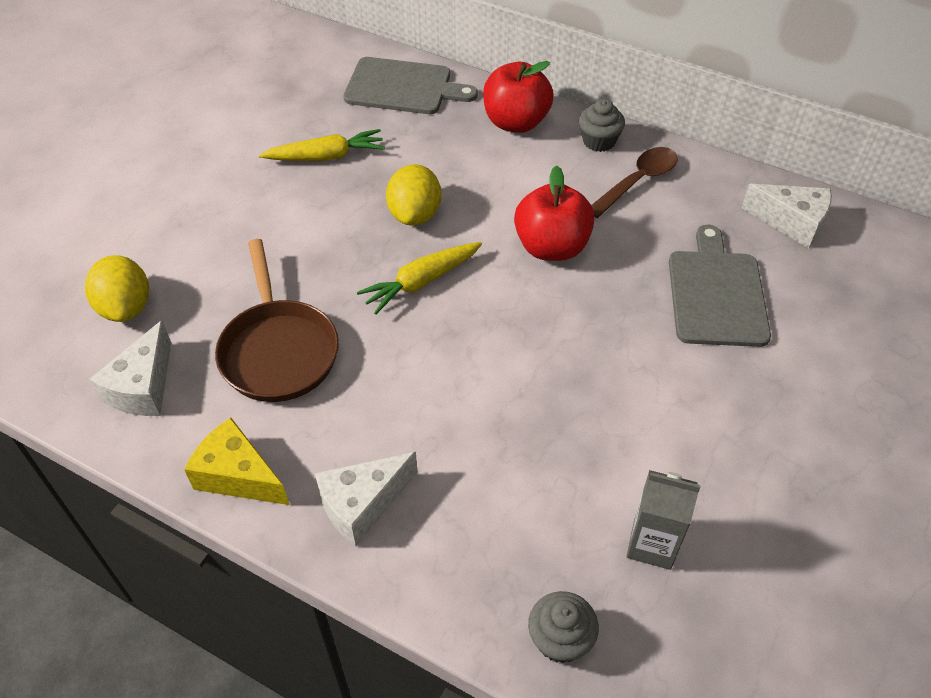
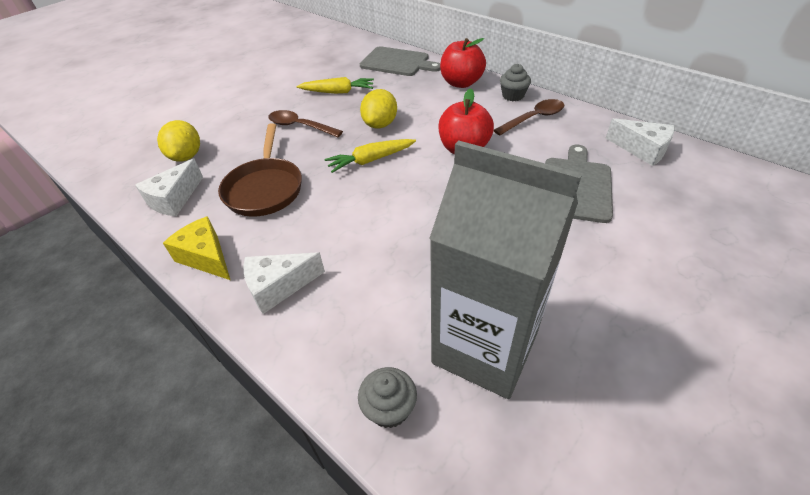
camera: 15 degrees right, 5 degrees down
(289, 230) = (300, 126): none -> brown spoon
(652, 544) = (485, 348): grey carton -> grey carton, size x2.23

